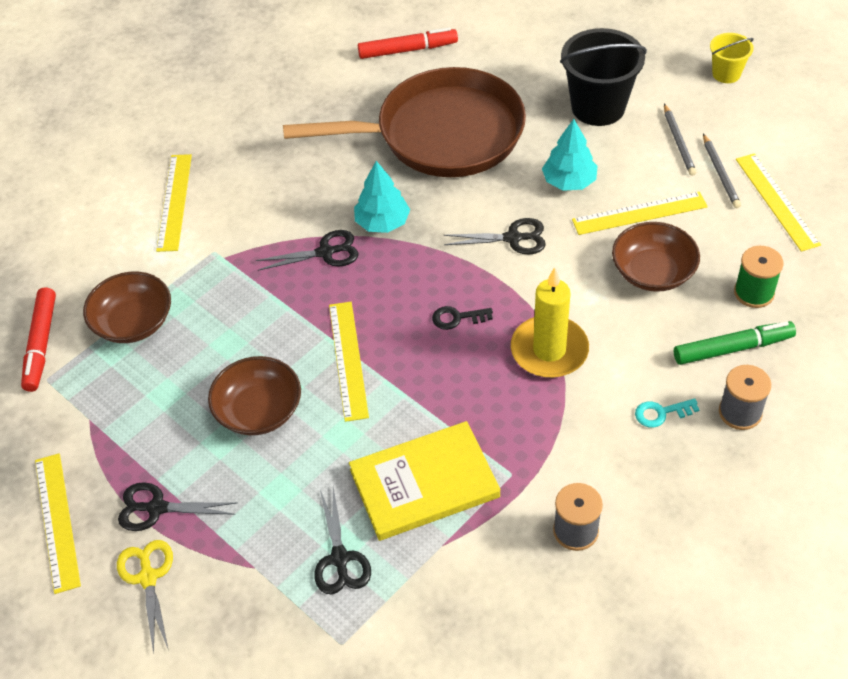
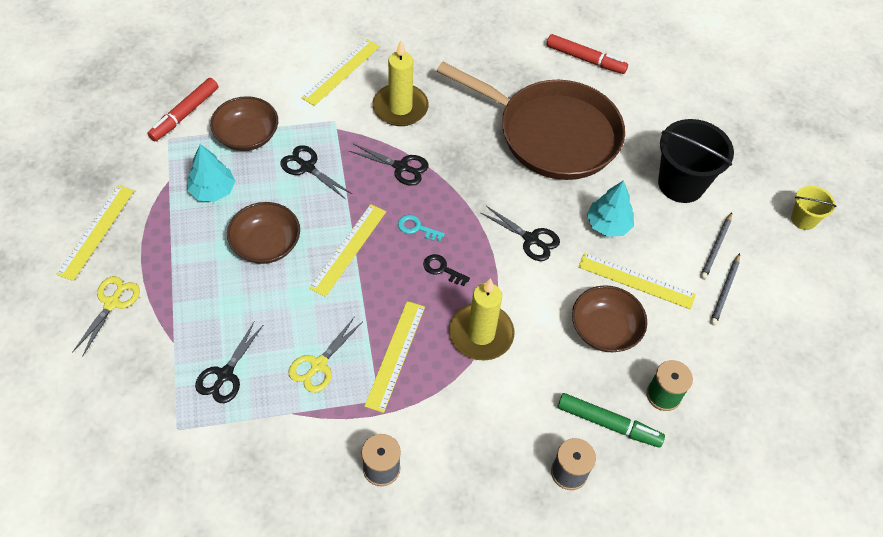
camera: 30 degrees right, 5 degrees up
(157, 508) = (155, 264): black scissors -> black scissors (307, 167)
(270, 199) = (400, 108): none -> yellow candle
(382, 222) = (455, 171): turquoise tree -> turquoise tree (213, 190)
(424, 483) = (318, 365): yellow book -> yellow scissors
(661, 413) = (514, 432): turquoise key -> turquoise key (417, 228)
(776, 201) = (747, 340): yellow ruler -> yellow ruler (395, 355)

